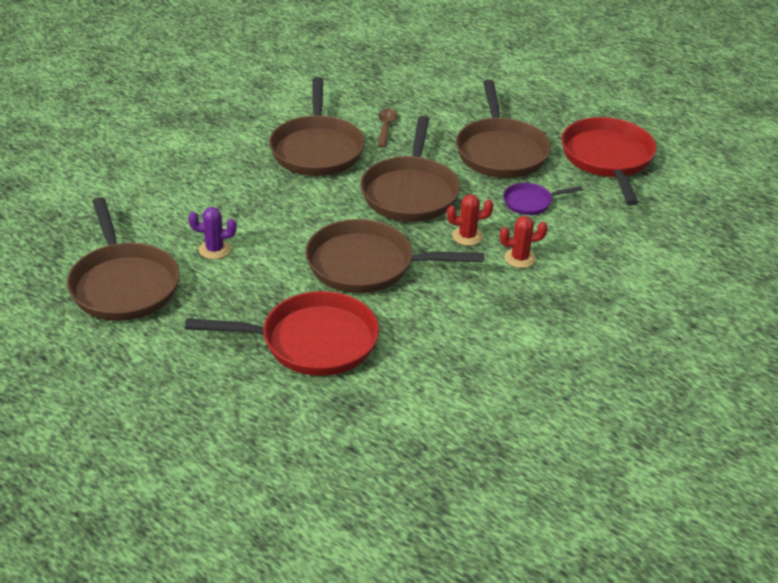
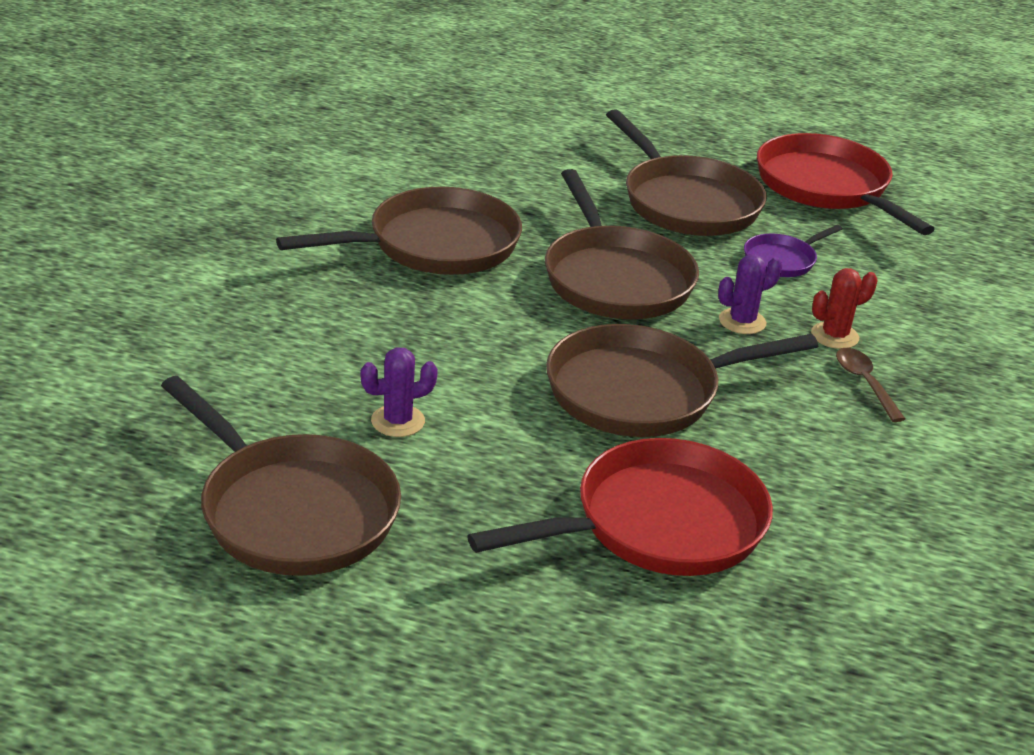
camera: 25 degrees left, 5 degrees down
(317, 149) = (434, 245): brown pan -> brown pan turned 90 degrees counterclockwise
(385, 127) = (507, 199): brown spoon -> brown spoon (864, 383)
(467, 236) = (742, 321): red cactus -> purple cactus

